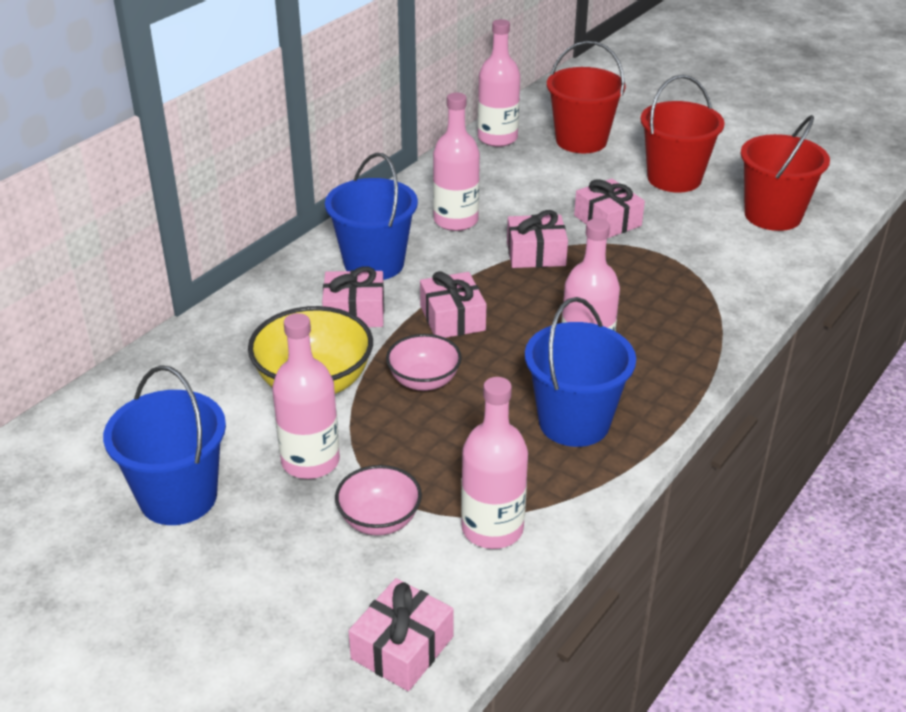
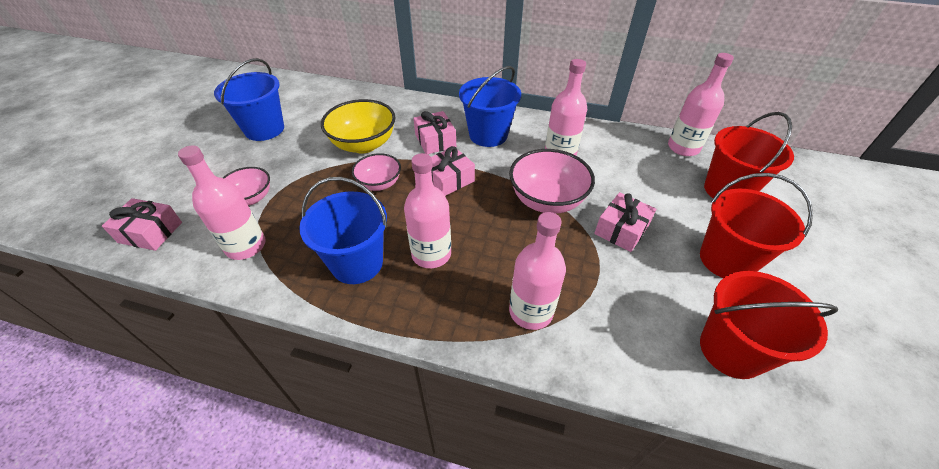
camera: 70 degrees right, 10 degrees up
(310, 461) = (297, 161): pink bottle -> pink bottle (531, 311)
(536, 254) = (547, 200): pink gift -> pink bowl

